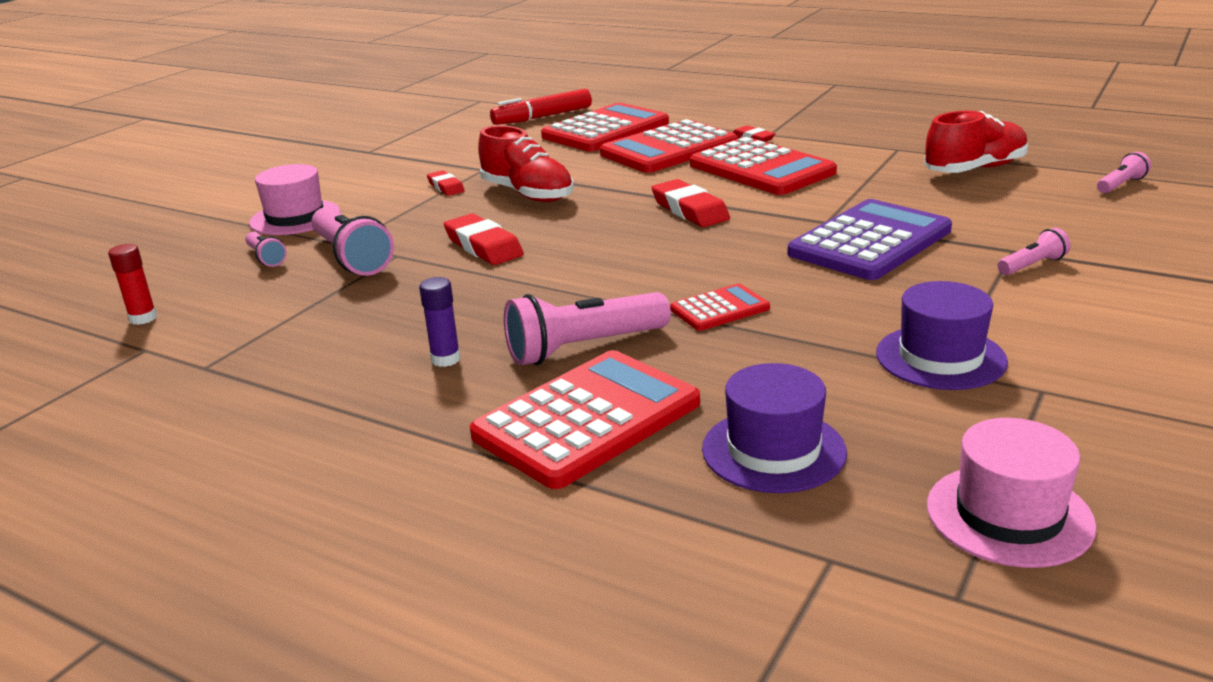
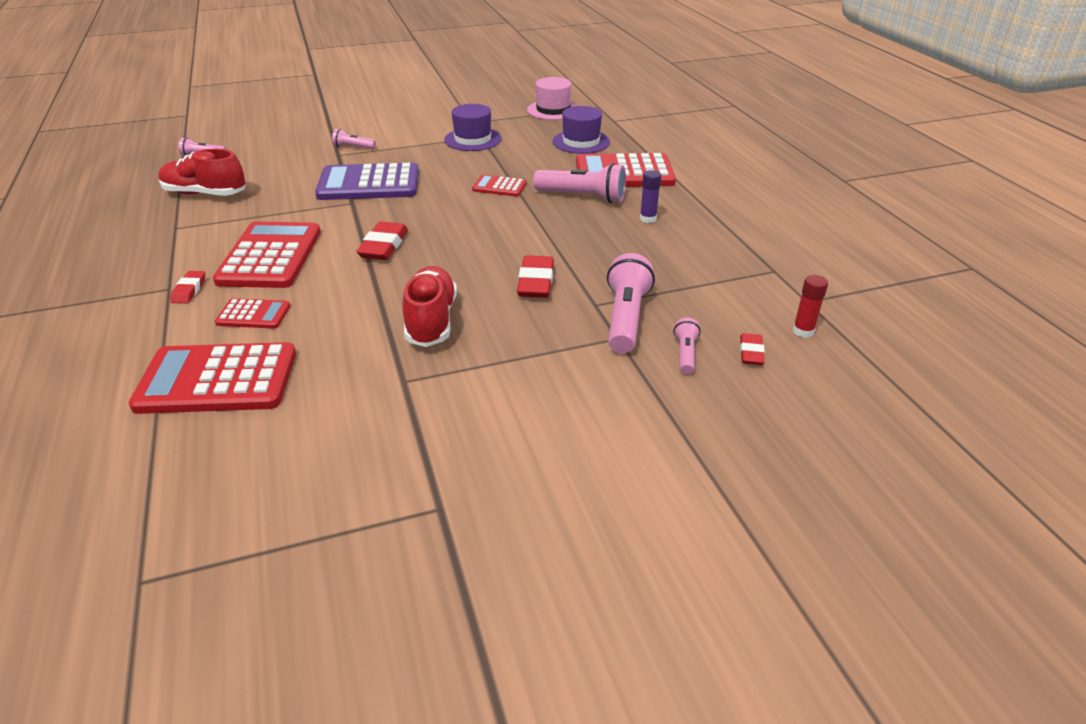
camera: 140 degrees left, 10 degrees up
(295, 218) = (625, 401): pink hat -> none
(446, 187) = (466, 371): red eraser -> red eraser (751, 352)
(542, 117) = (195, 457): red marker -> none
(669, 149) = (253, 315): red calculator -> red calculator, size x0.50

